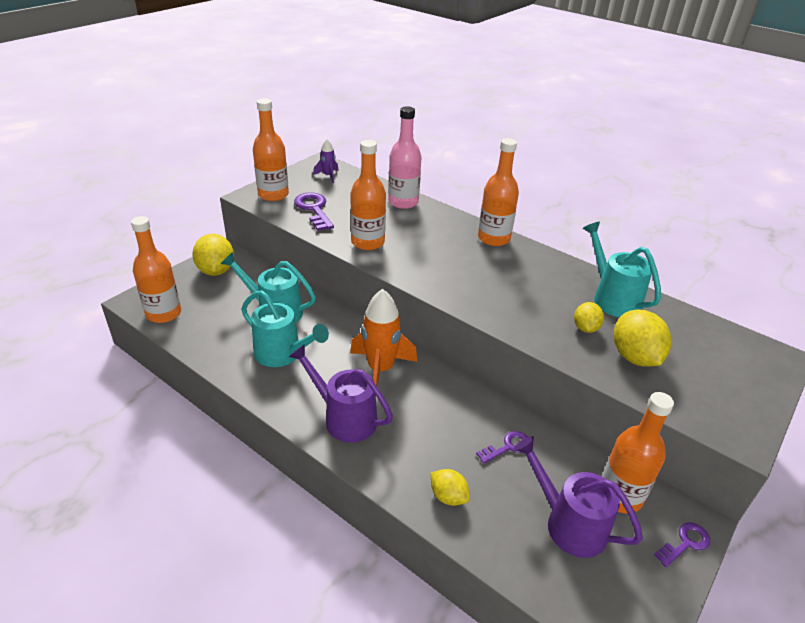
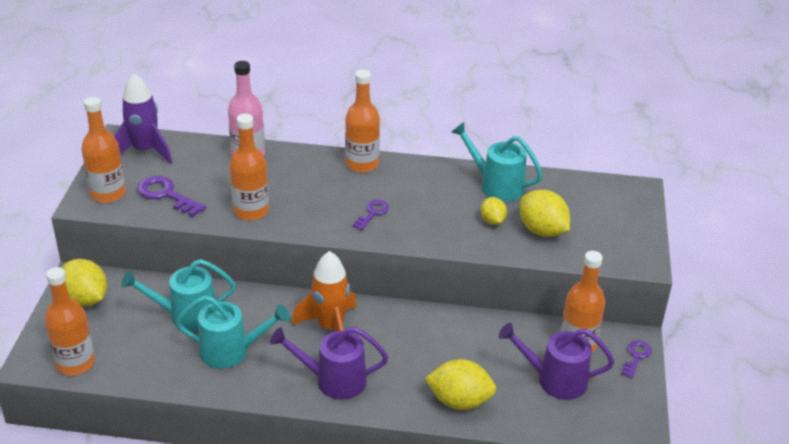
camera: 30 degrees left, 0 degrees up
(328, 176) = (145, 151): purple rocket -> purple rocket, size x1.97
(448, 496) = (459, 401): yellow lemon -> yellow lemon, size x1.72
(508, 447) = (477, 345): purple key -> purple key (372, 213)

